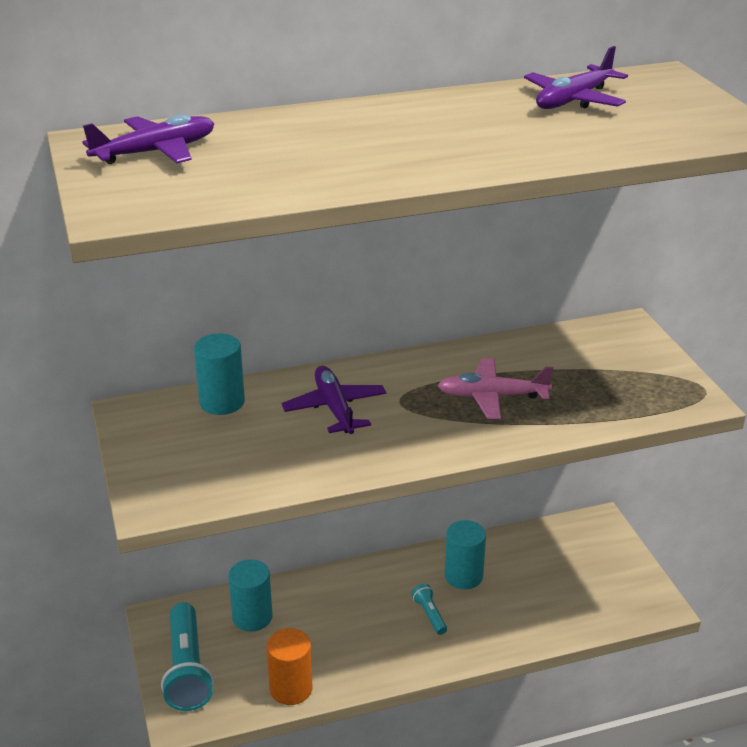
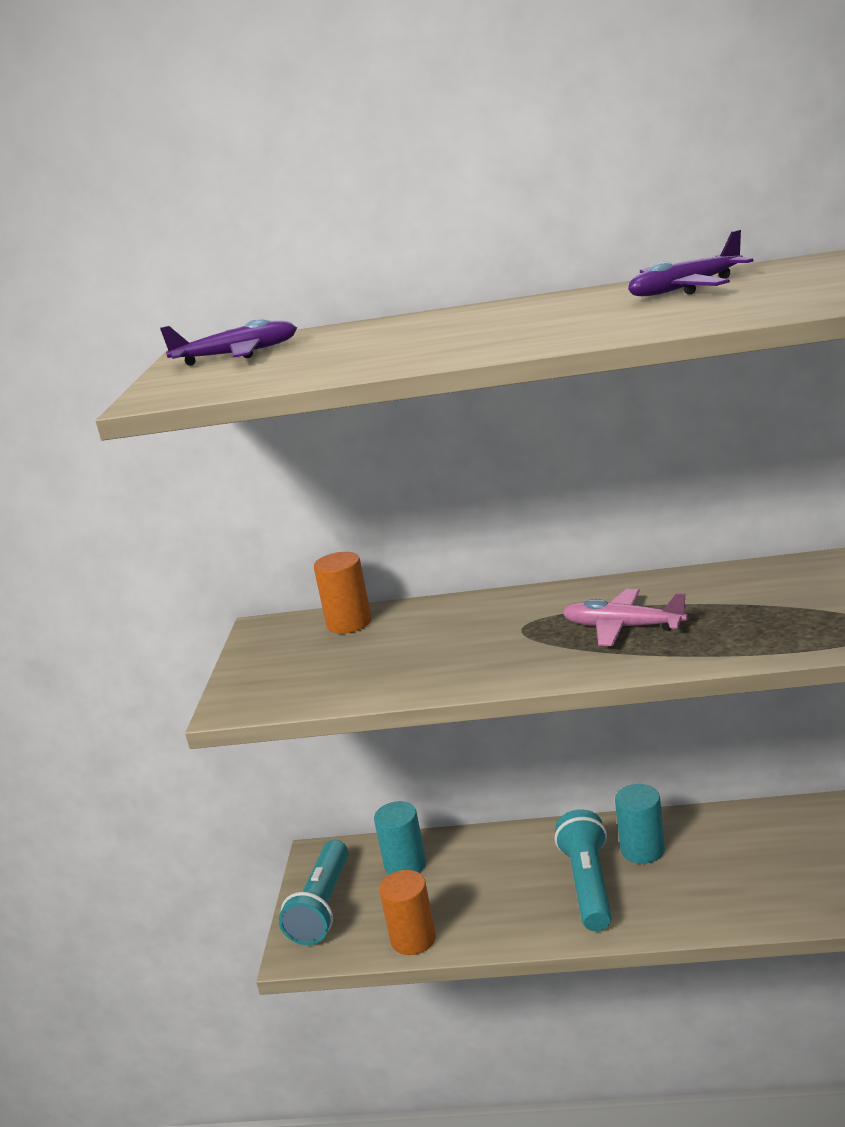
camera: 25 degrees right, 10 degrees down
(222, 402) = (349, 623): turquoise cylinder -> orange cylinder
(334, 408) = (452, 632): purple plane -> none
(429, 615) = (588, 885): turquoise flashlight -> turquoise flashlight, size x2.13

